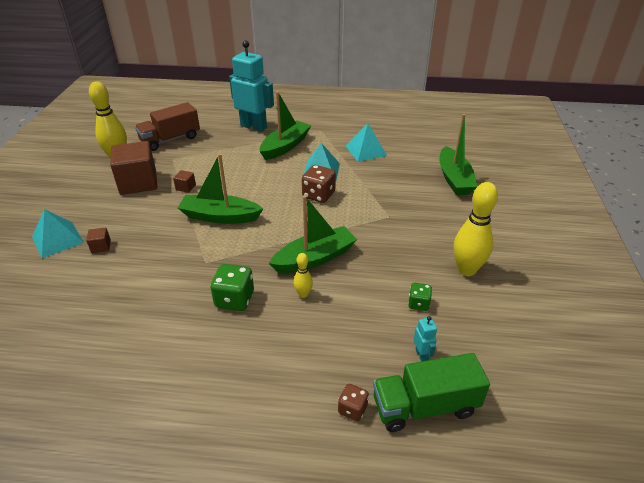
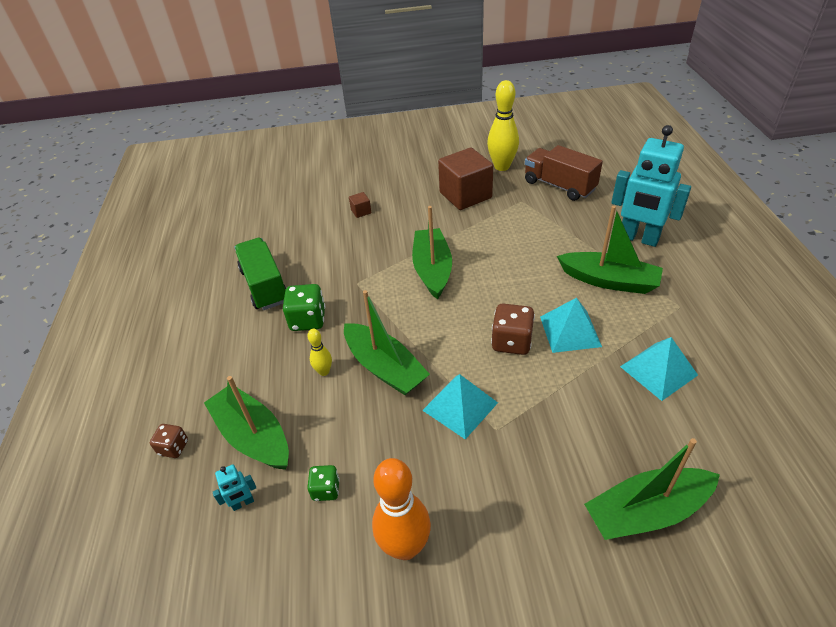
camera: 80 degrees right, 5 degrees up
(57, 239) = (363, 185): turquoise pyramid -> turquoise pyramid (460, 406)
(186, 187) = (473, 228): brown cube -> none
(254, 126) = (638, 238): turquoise robot -> turquoise robot turned 105 degrees clockwise
(357, 346) = (253, 436): none -> green boat
(424, 406) = (173, 514): green truck -> green truck (265, 286)
(466, 270) = (405, 546): yellow bowling pin -> orange bowling pin

